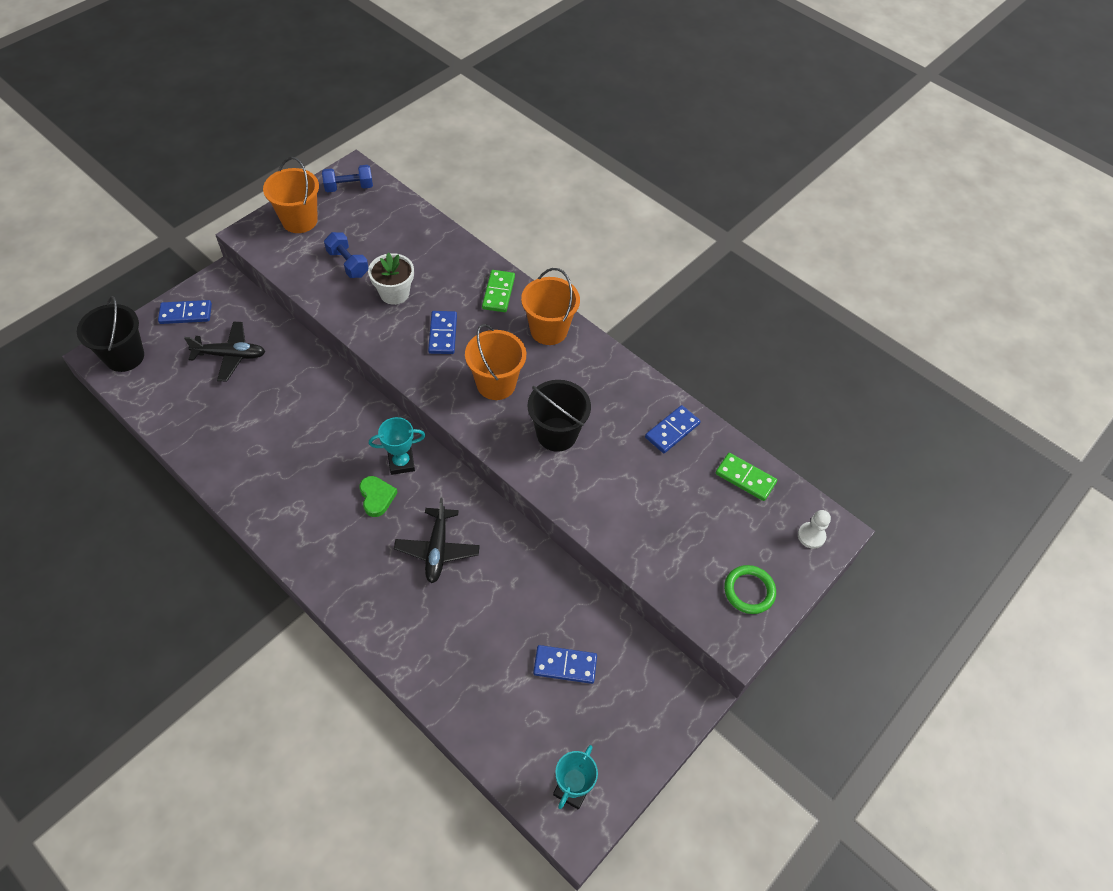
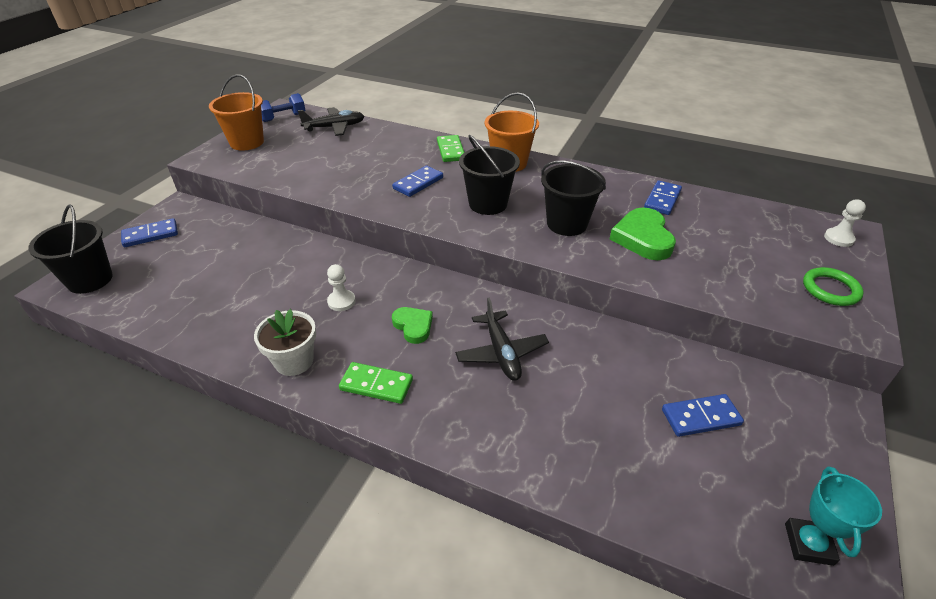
camera: 15 degrees left, 15 degrees down
(230, 355) = (208, 254): black plane -> black plane (335, 127)
(327, 449) = (341, 301): none -> white pawn
(348, 263) = (305, 158): blue dumbbell -> none
(394, 293) = (358, 168): white flower pot -> white flower pot (294, 361)
(401, 463) = (423, 293): turquoise trophy -> none
(443, 334) = (418, 183): blue domino -> blue domino turned 60 degrees clockwise
(496, 384) = (488, 204): orange bucket -> black bucket
(618, 475) = (643, 238): none -> green heart
(745, 478) = (749, 215): green domino -> green domino (376, 385)

